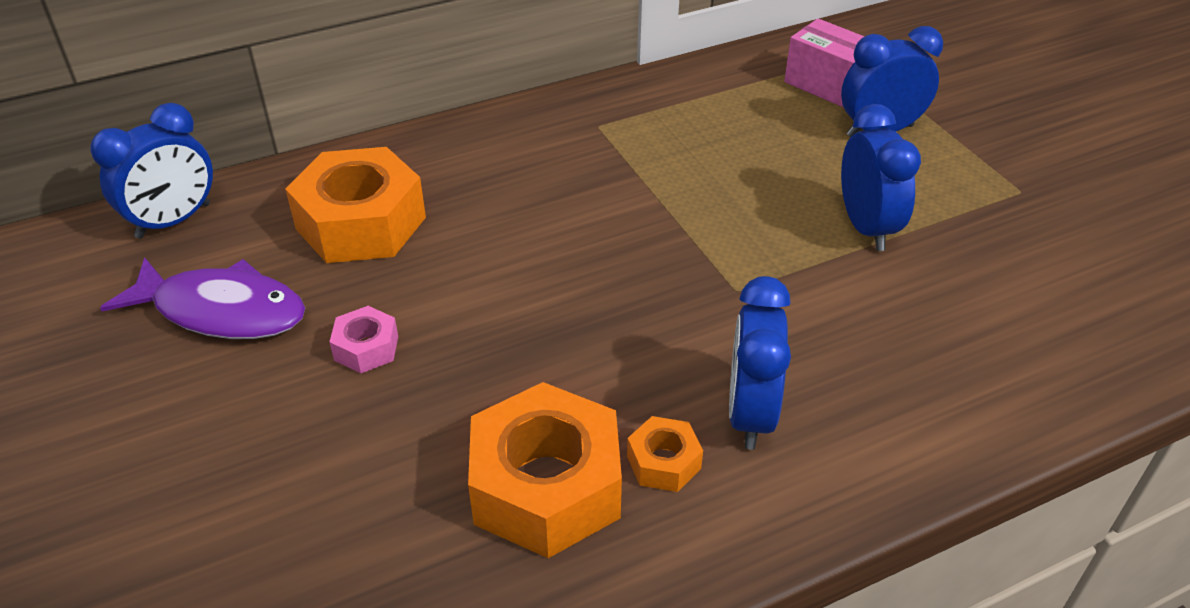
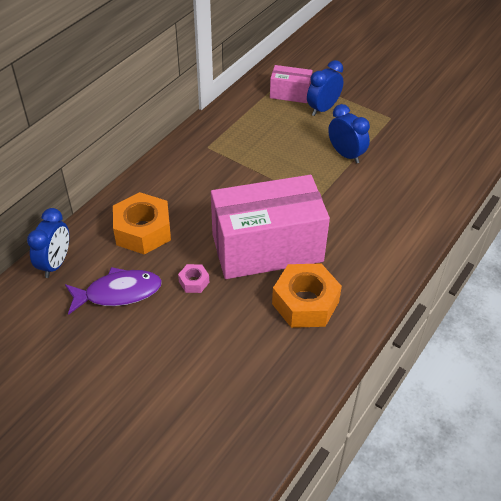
camera: 30 degrees left, 5 degrees up
(559, 342) = (267, 248): none -> pink box
(663, 462) = (338, 276): orange nut -> none
(750, 414) = (355, 246): blue clock -> none

